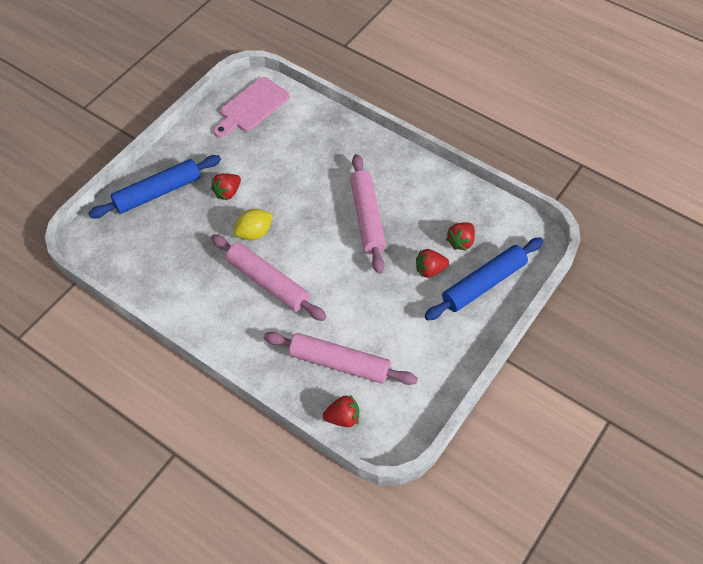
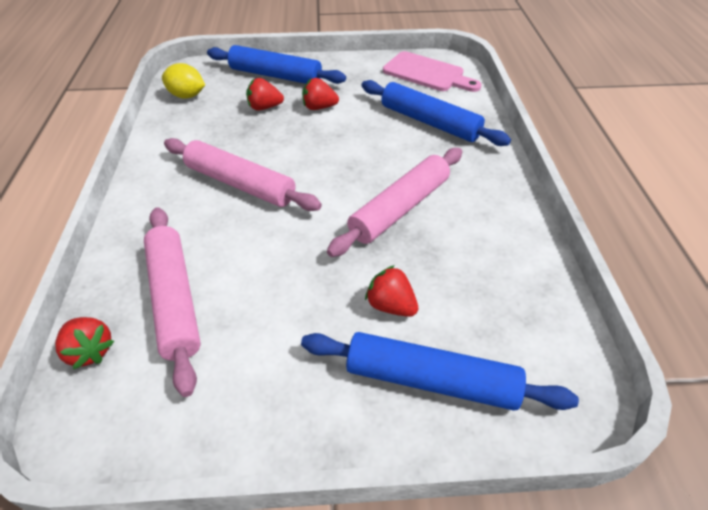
camera: 50 degrees right, 10 degrees down
(252, 107) = (427, 73): pink cutting board -> pink cutting board turned 150 degrees counterclockwise
(254, 233) = (291, 145): yellow lemon -> yellow lemon (187, 96)
(268, 282) = (240, 184): pink rolling pin -> pink rolling pin turned 60 degrees counterclockwise
(306, 146) = (429, 122): none -> blue rolling pin
(461, 242) = (467, 311): red strawberry -> red strawberry (264, 107)

